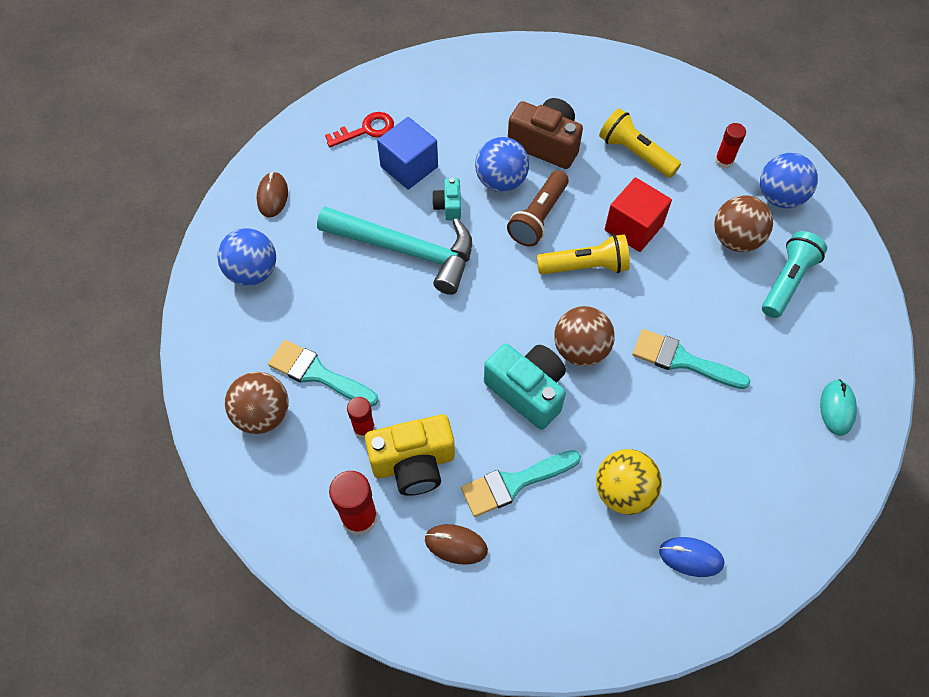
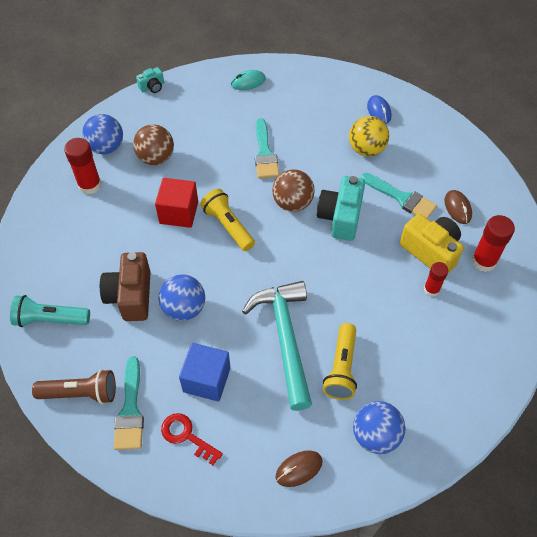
camera: 120 degrees left, 5 degrees down
(263, 414) = (470, 354): brown ball -> none
(318, 374) = (418, 338): turquoise brush -> turquoise brush (130, 409)
(448, 206) = (228, 331): turquoise camera -> turquoise camera (152, 87)
(538, 217) = (203, 270): brown flashlight -> brown flashlight (81, 393)
(635, 153) = (109, 237): yellow flashlight -> yellow flashlight (341, 368)
(723, 161) = (90, 185): red glue stick -> red glue stick, size x1.59
(787, 281) = (174, 125): turquoise flashlight -> turquoise flashlight (50, 319)

